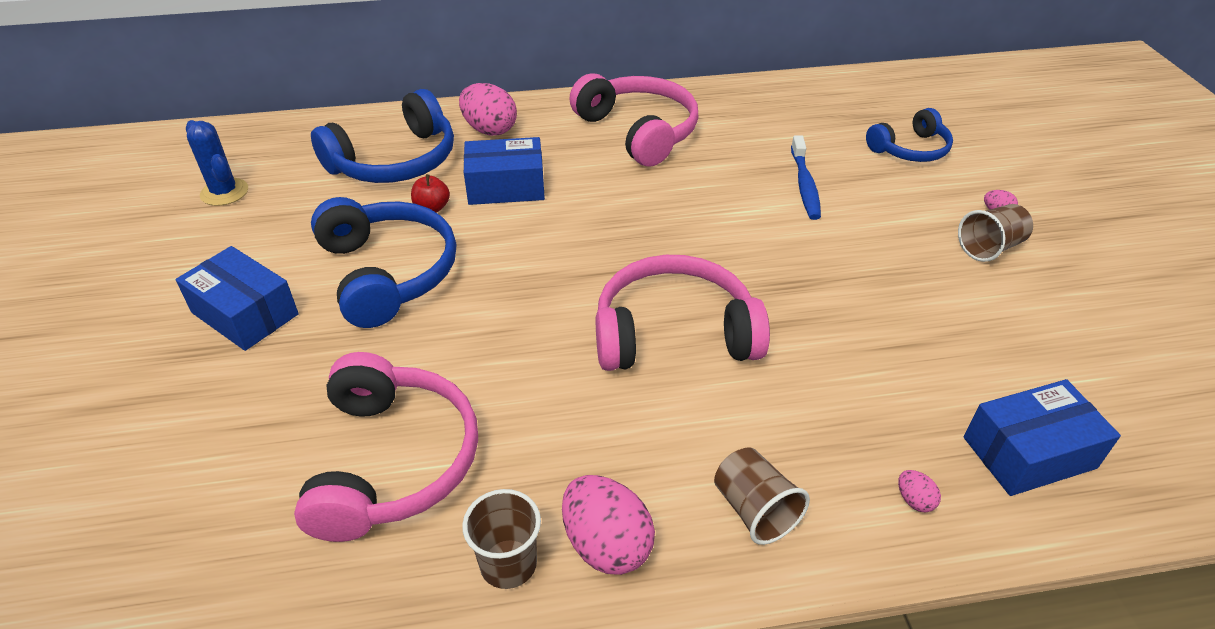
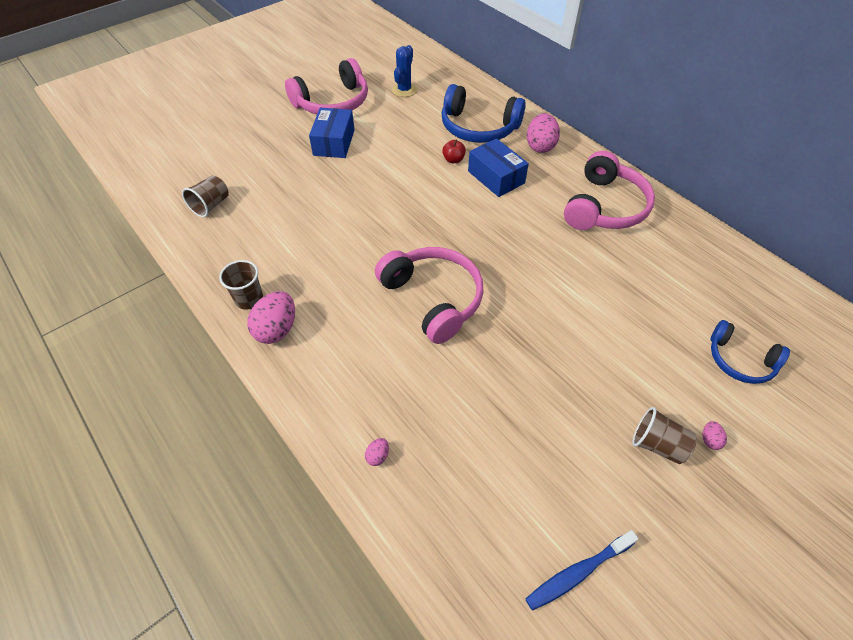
camera: 60 degrees right, 10 degrees up
(388, 273) = (393, 170): blue headphones -> none
(393, 461) = (282, 234): pink headphones -> pink headphones (333, 102)
(754, 510) = (329, 381): brown cup -> brown cup (211, 205)
(805, 185) = (629, 311): blue toothbrush -> blue toothbrush (577, 573)
(1029, 452) = (455, 513): blue box -> none

